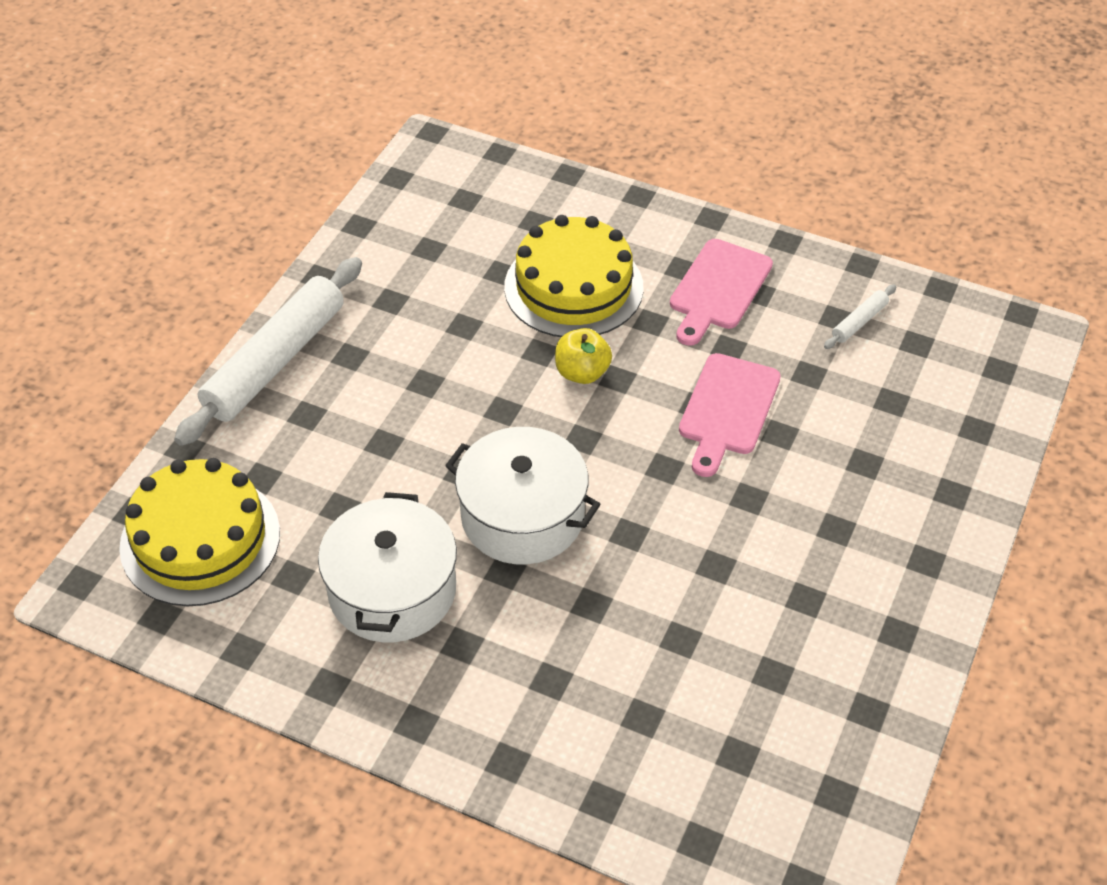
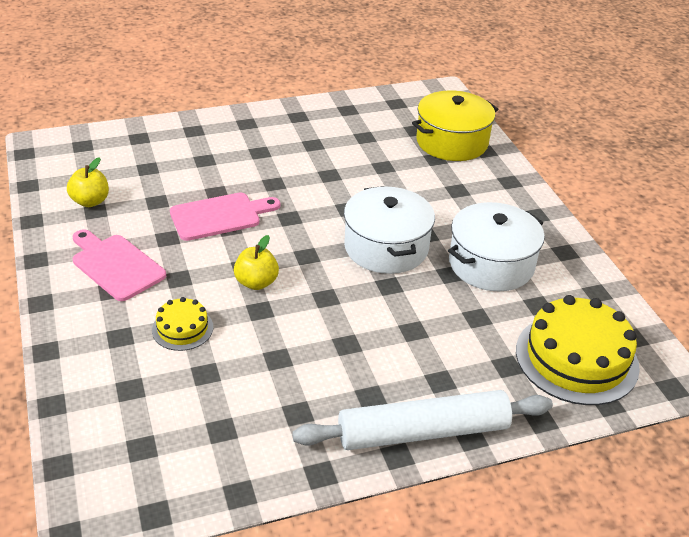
camera: 135 degrees left, 10 degrees down
(573, 287) = (182, 328): yellow cake -> yellow cake, size x0.50
(663, 776) = (452, 142): none -> yellow pot
(718, 289) = (116, 265): pink cutting board -> pink cutting board turned 120 degrees counterclockwise
(859, 322) = (90, 201): white rolling pin -> yellow apple

